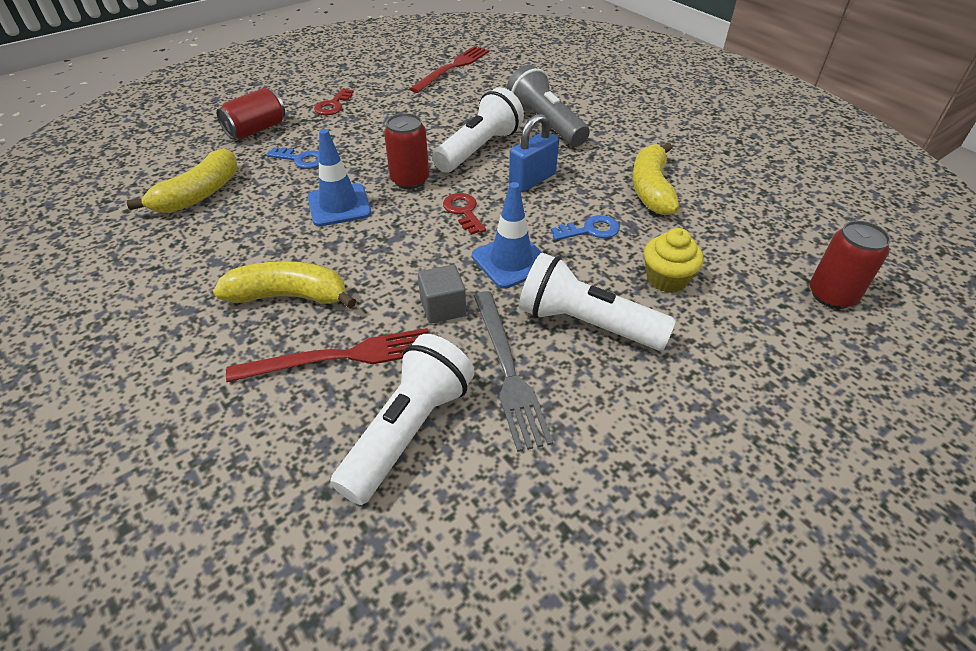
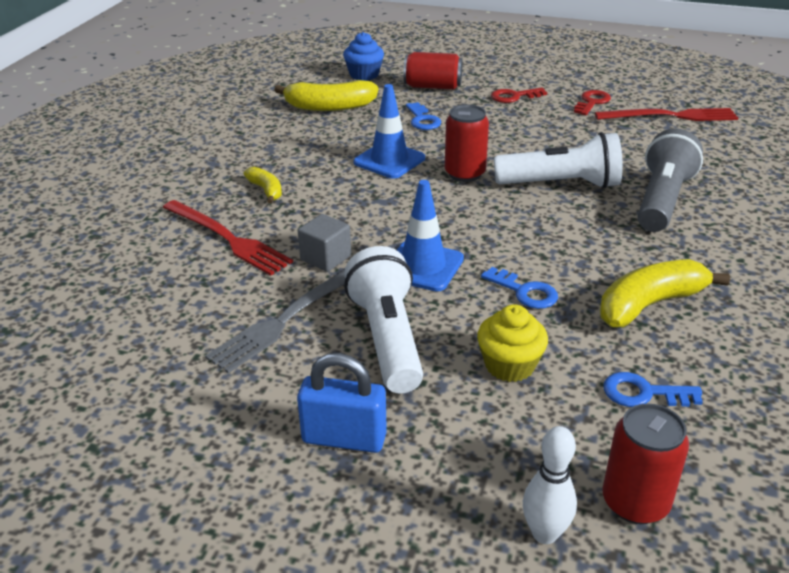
camera: 55 degrees right, 10 degrees down
(175, 151) = (364, 75): none -> blue cupcake
(289, 296) = (266, 190): yellow banana -> yellow banana, size x0.55
(408, 431) = (184, 298): white flashlight -> none
(463, 211) = (458, 216): red key -> red key (592, 102)
(532, 180) = (556, 230): blue padlock -> blue padlock (344, 438)
(736, 238) = (644, 393): none -> blue key
(841, 348) = (544, 533): none -> white bowling pin

